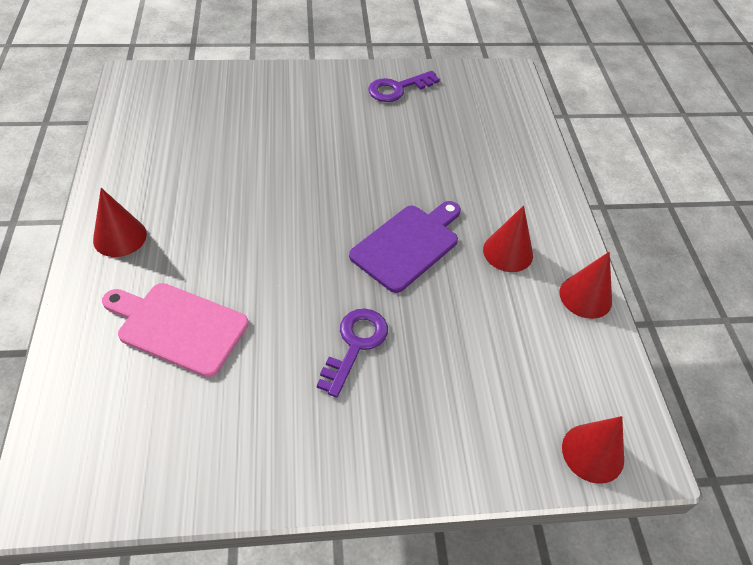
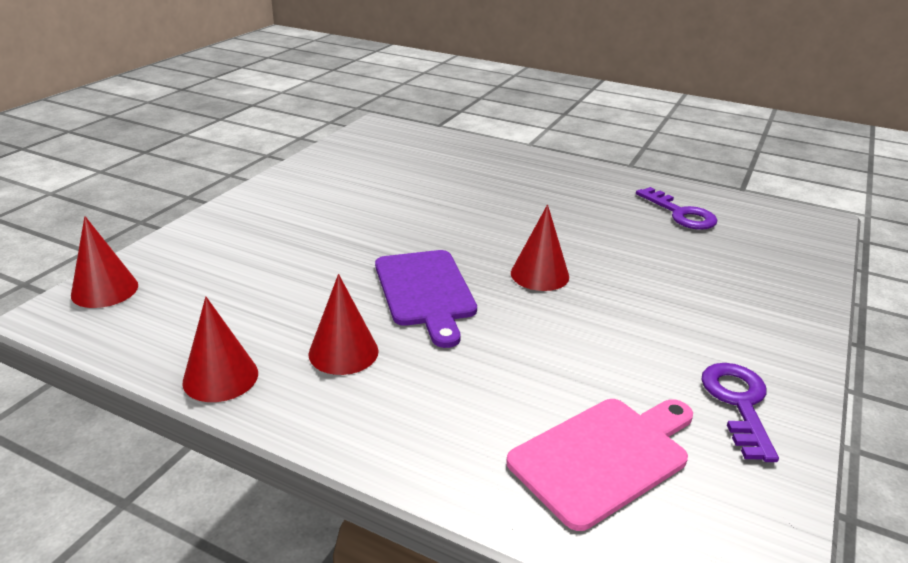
camera: 125 degrees right, 20 degrees down
(120, 237) = (566, 174): red cone -> red cone (539, 274)
(178, 327) = (451, 175): pink cutting board -> pink cutting board (603, 457)
(355, 345) = (350, 228): purple key -> purple key (680, 213)

